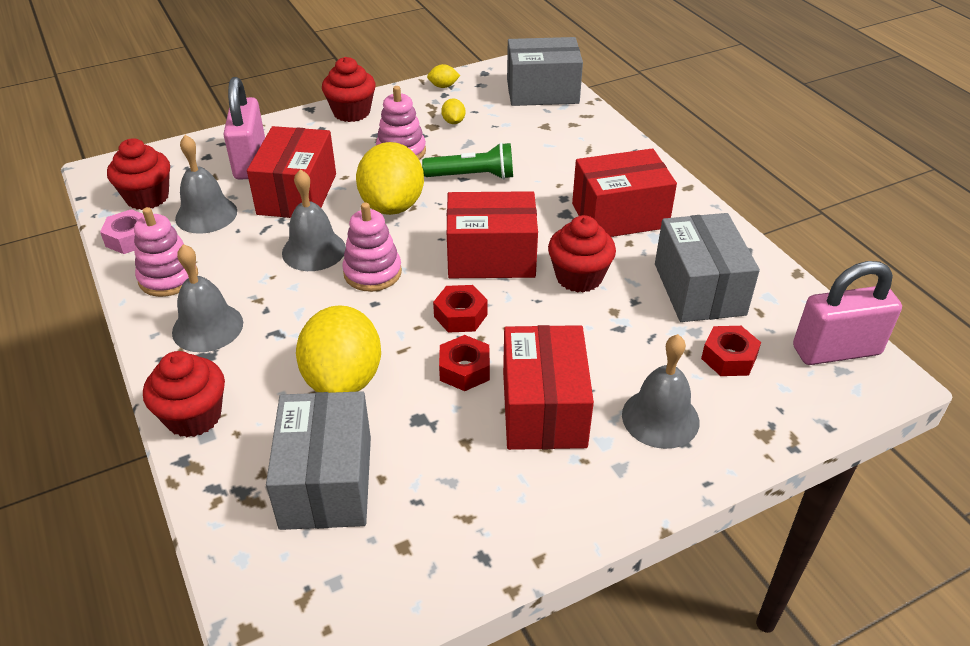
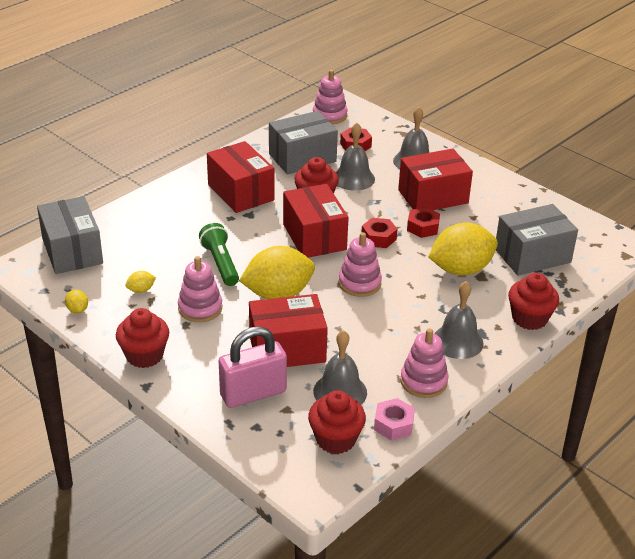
camera: 110 degrees left, 5 degrees down
(314, 250) = (351, 318): grey bell -> grey bell (353, 178)
(836, 350) = (329, 115): pink padlock -> pink stacking toy

